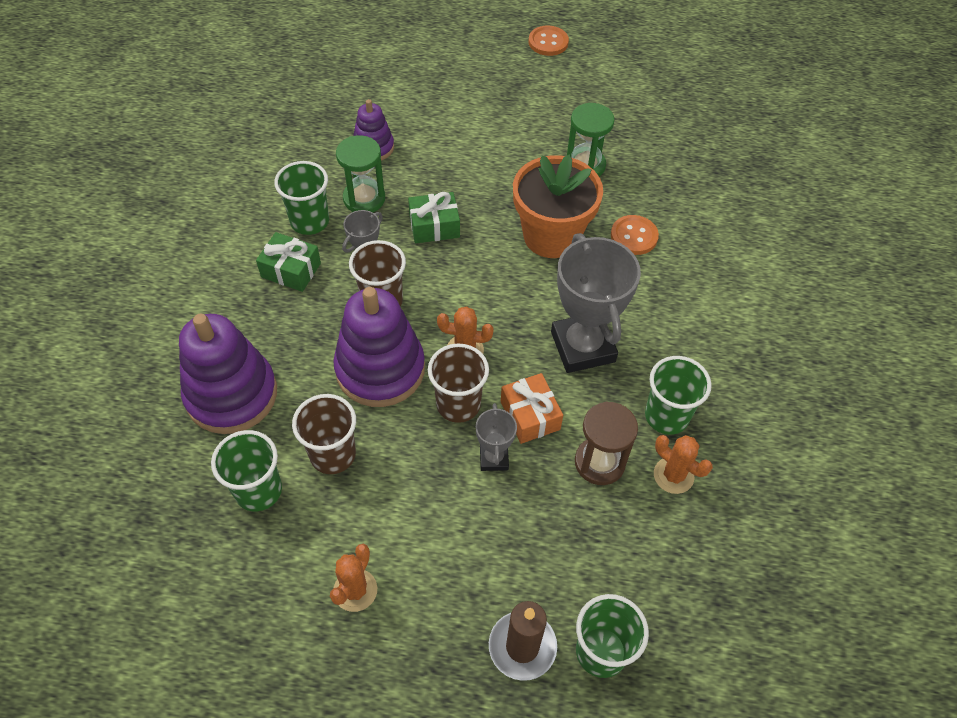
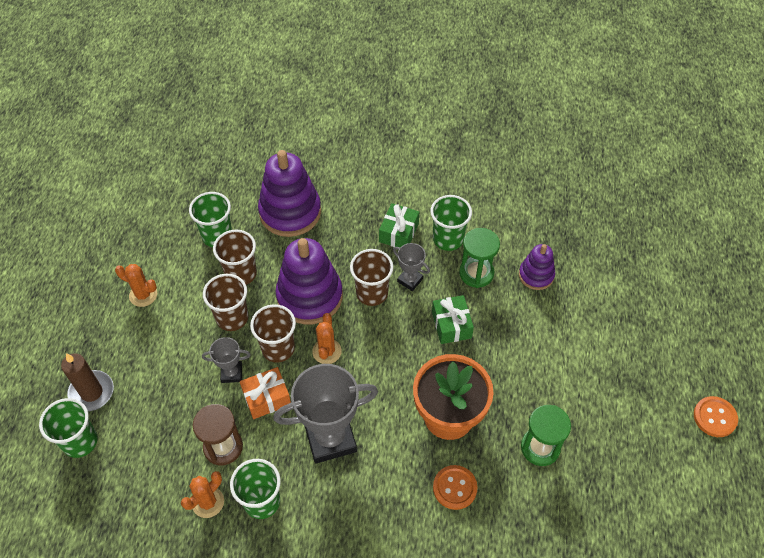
camera: 90 degrees right, 0 degrees up
(406, 462) = (232, 318): none -> brown cup

